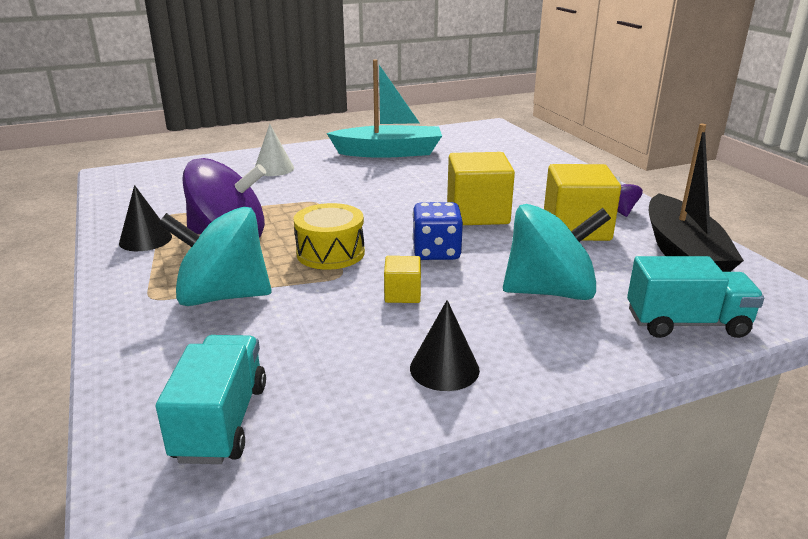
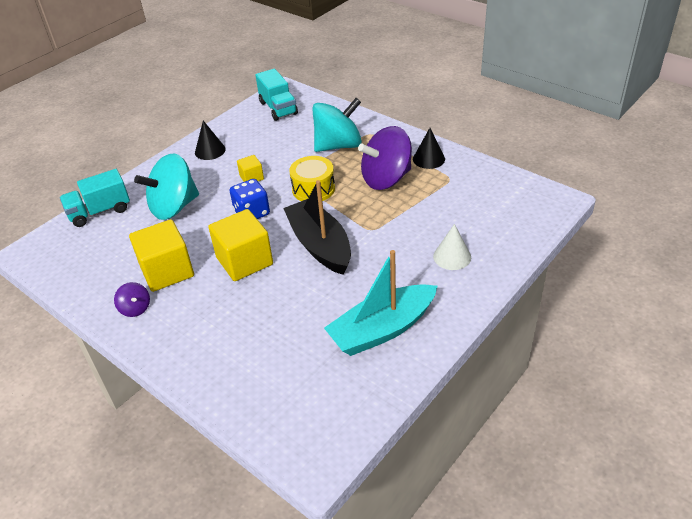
camera: 155 degrees right, 15 degrees up
(682, 253) = (92, 271): black boat -> black boat (320, 245)

